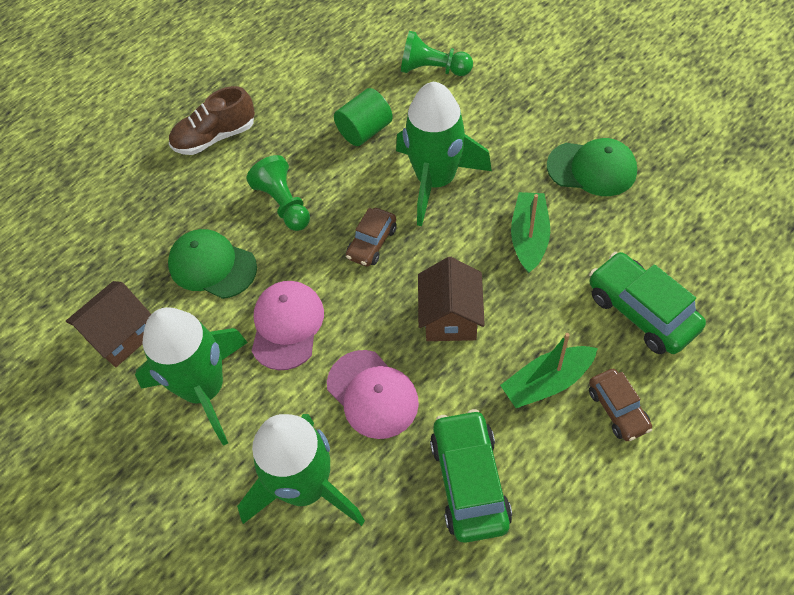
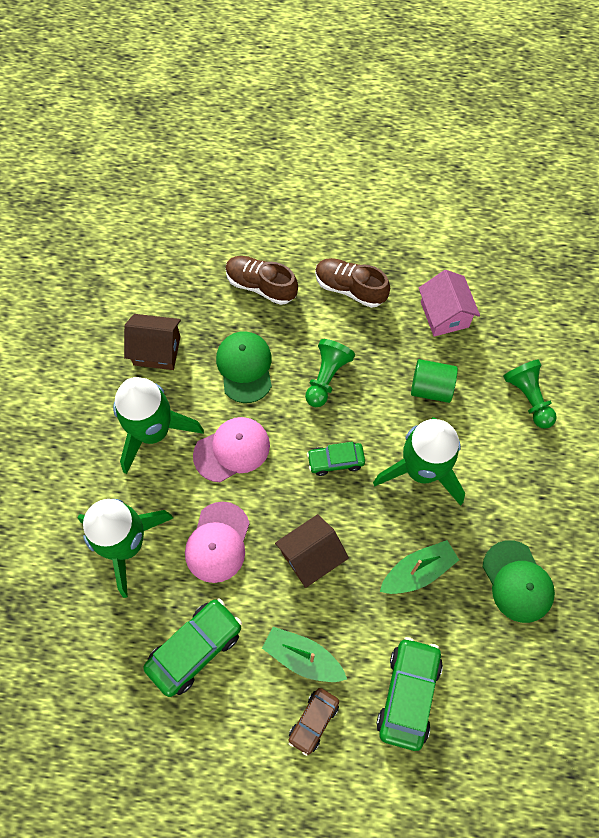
camera: 50 degrees right, 10 degrees up
(143, 205) = (261, 285): none -> brown shoe
(306, 83) = (444, 314): none -> pink house
(372, 243) = (335, 461): brown car -> green car

